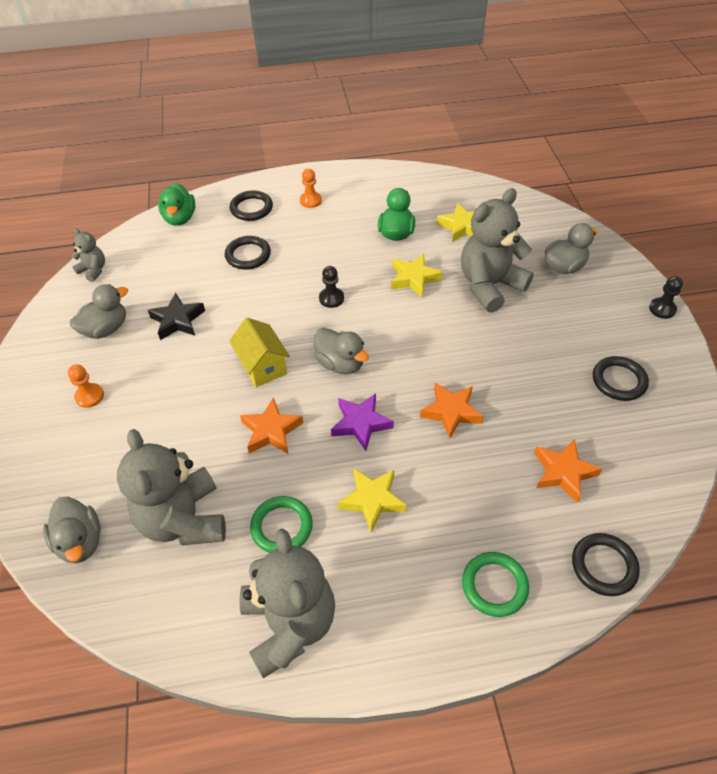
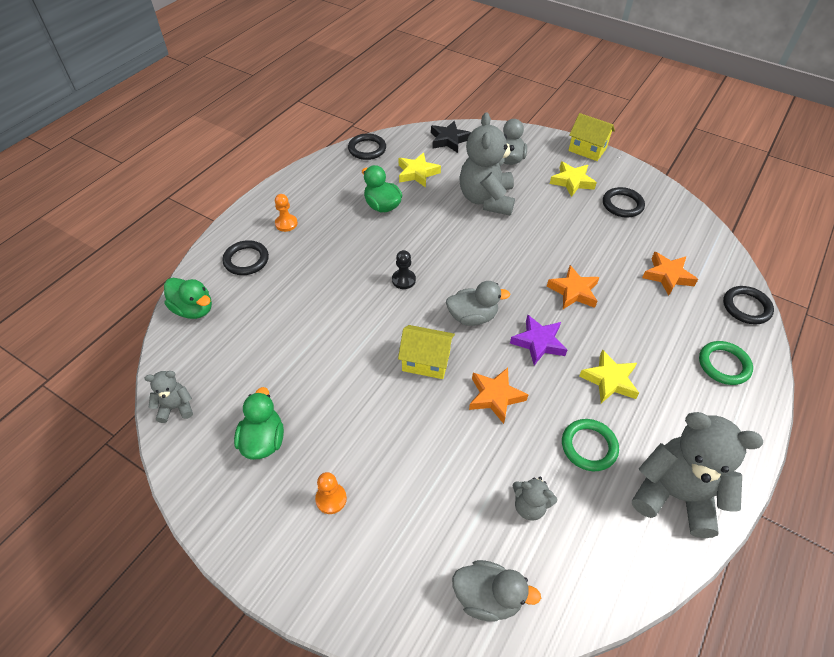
camera: 50 degrees left, 0 degrees up
(106, 329) = (263, 440): grey duck -> green duck
(178, 320) = (314, 384): black star -> black star (449, 140)
(183, 519) = (529, 506): grey teddy bear -> grey teddy bear, size x0.47
(248, 255) = (297, 296): black ring -> black ring (367, 149)
(414, 278) = (436, 227): yellow star -> yellow star (572, 182)
(662, 309) = (587, 149): black pawn -> yellow house

